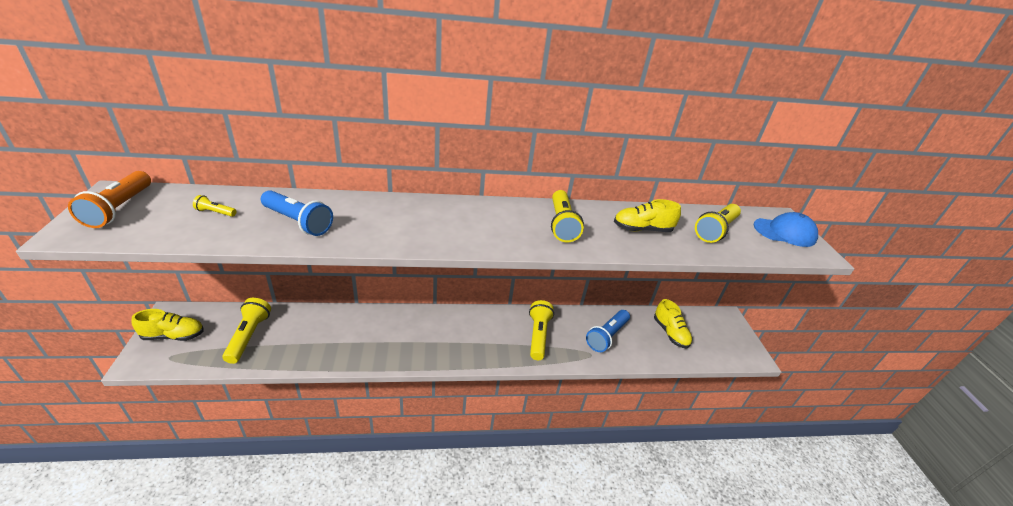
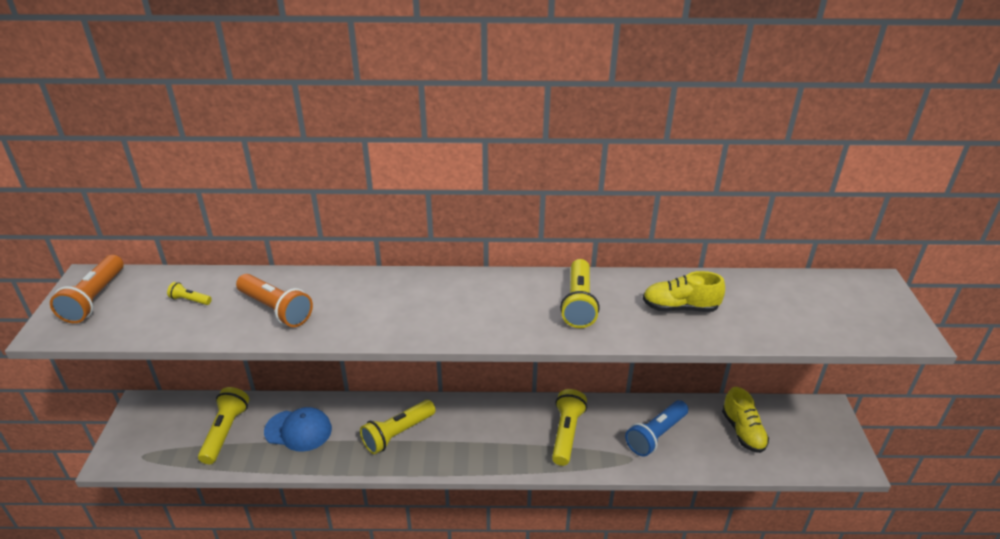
camera: 10 degrees right, 0 degrees up
(174, 335) = (145, 431): yellow shoe -> none
(298, 222) = (276, 310): blue flashlight -> orange flashlight
(715, 230) = (777, 306): yellow flashlight -> yellow flashlight (397, 434)
(784, 232) = (874, 306): blue cap -> blue cap (298, 430)

